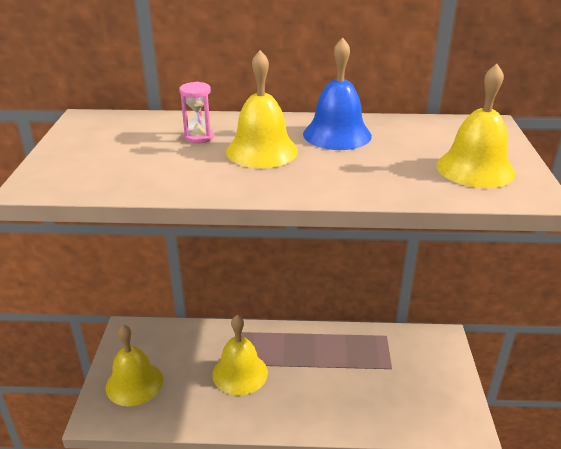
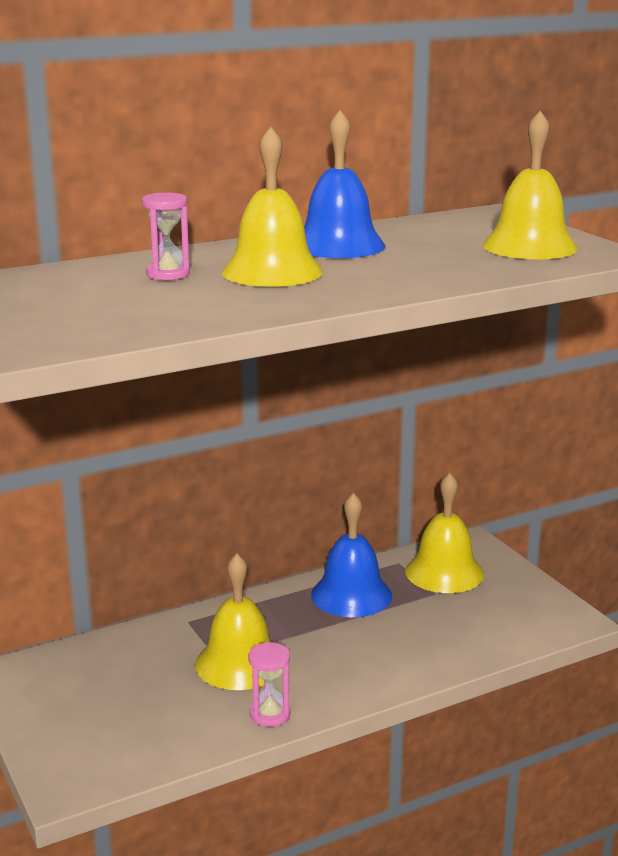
camera: 30 degrees left, 10 degrees down
(134, 383) = (89, 727): yellow bell -> yellow bell (444, 572)
(228, 418) = (270, 714): none -> pink hourglass
(339, 349) = (351, 595): none -> blue bell

